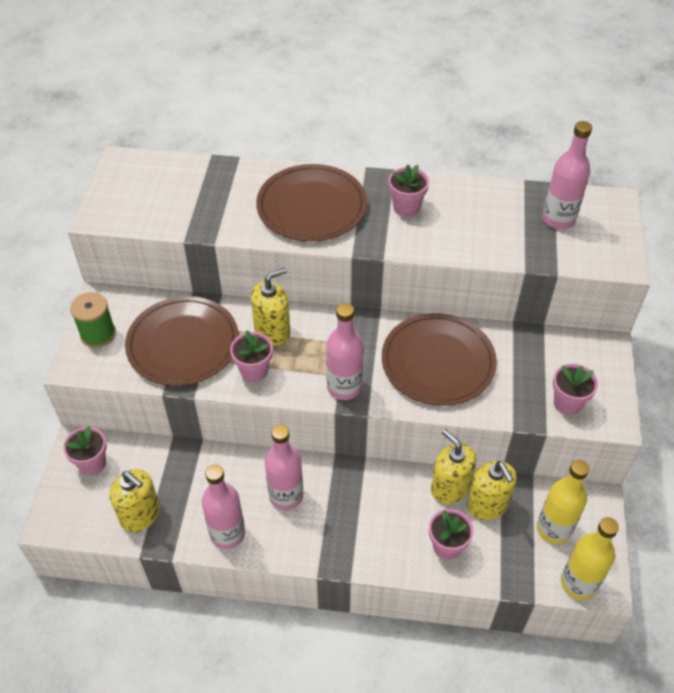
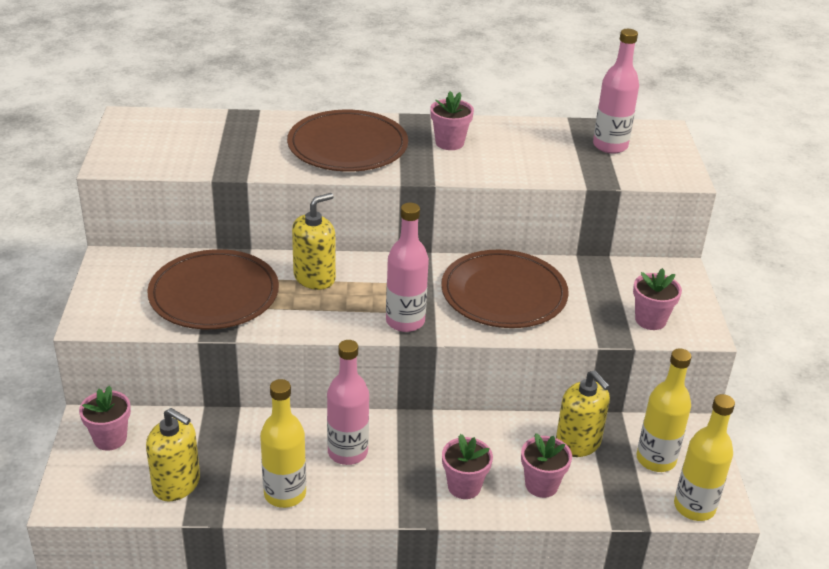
camera: 10 degrees left, 15 degrees down
(98, 334) = (112, 291): green spool -> none
(227, 533) = (285, 494): pink bottle -> yellow bottle
(254, 371) = (300, 313): pink flower pot -> pink flower pot (464, 486)
(450, 488) = (533, 431): yellow soap dispenser -> none

